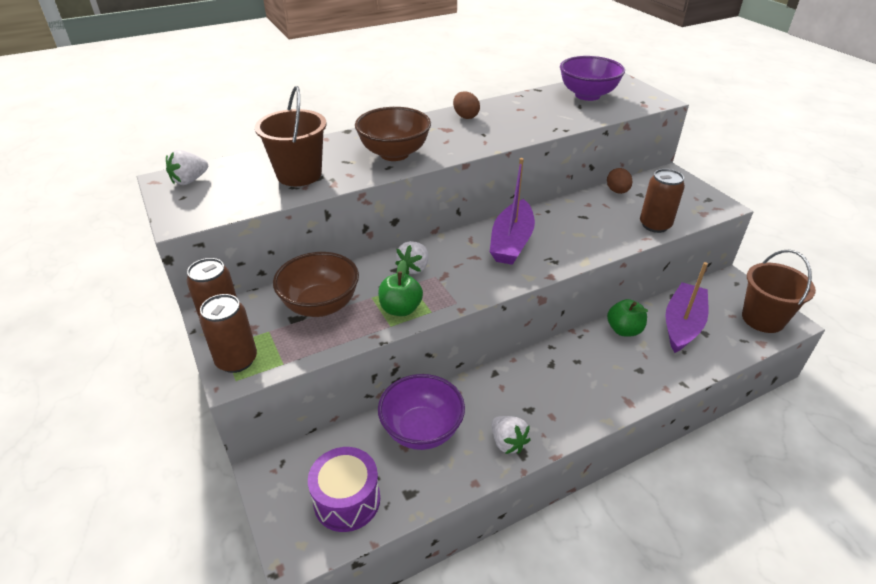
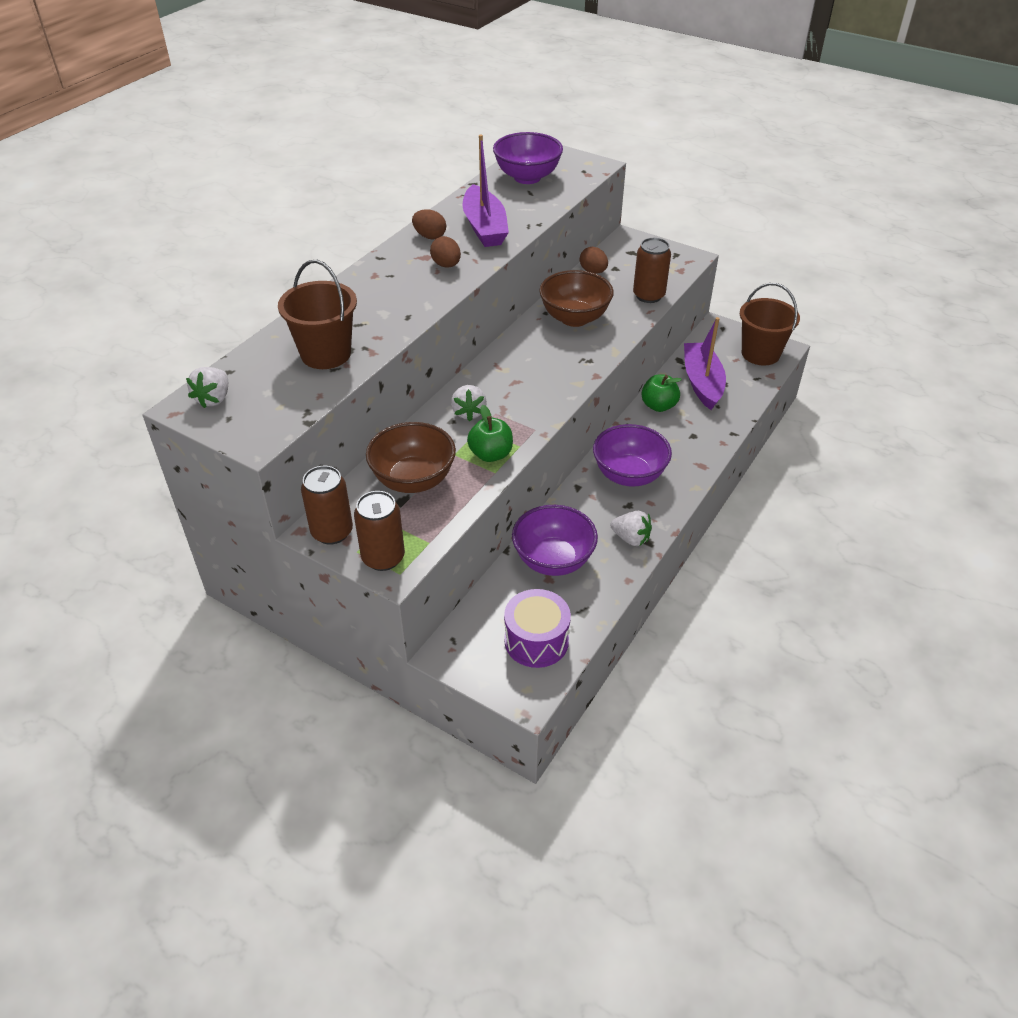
camera: 30 degrees left, 5 degrees up
(394, 154) = (399, 300): brown bowl -> brown bowl (574, 318)
(457, 139) = (446, 265): none -> brown egg
(511, 242) = (537, 355): purple boat -> purple boat (484, 227)
(550, 382) = (629, 475): none -> purple bowl

